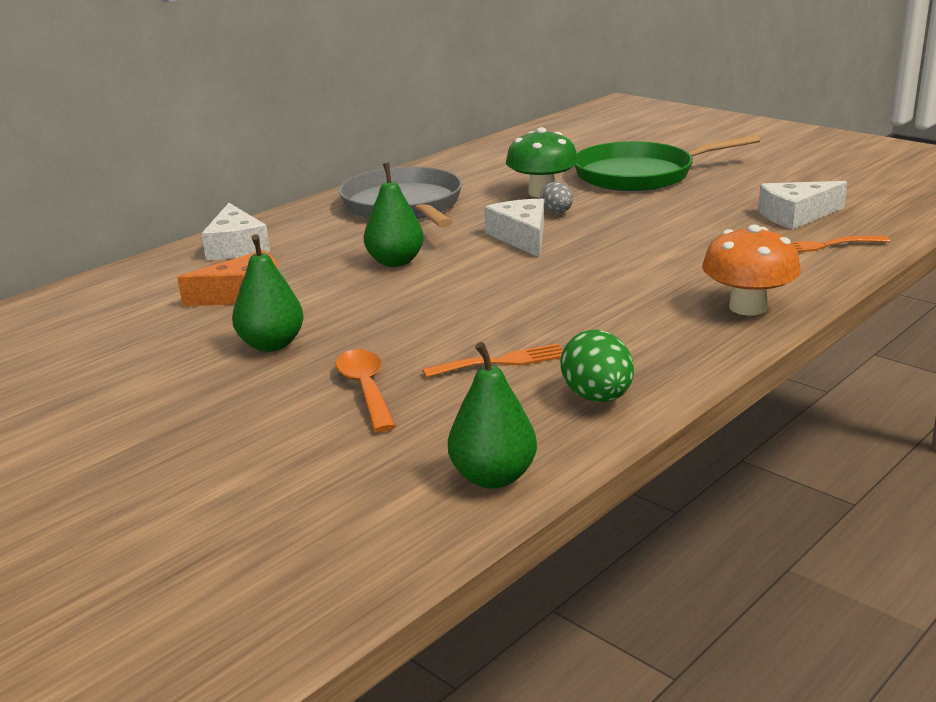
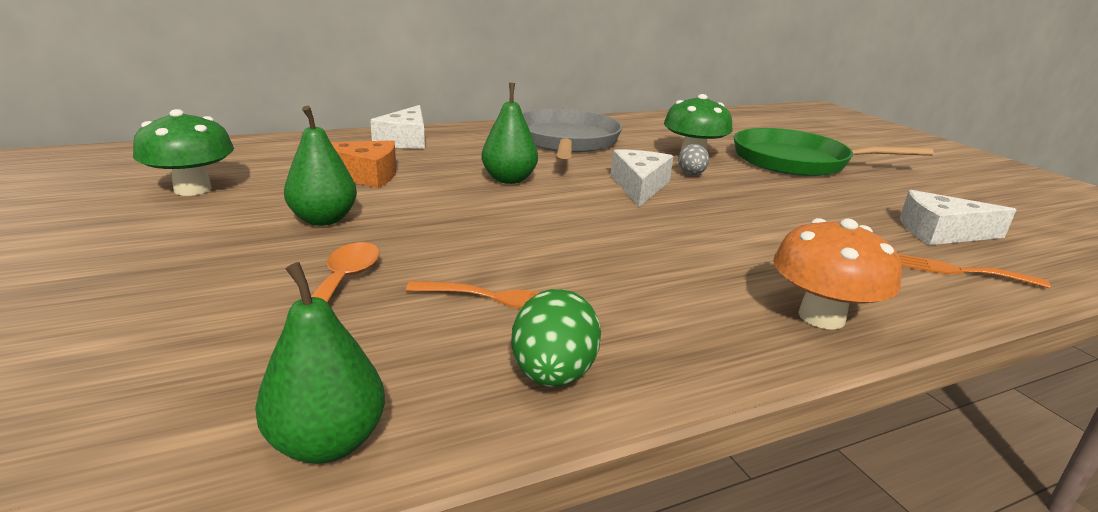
camera: 20 degrees right, 0 degrees up
(93, 354) = (192, 189): none -> green mushroom

